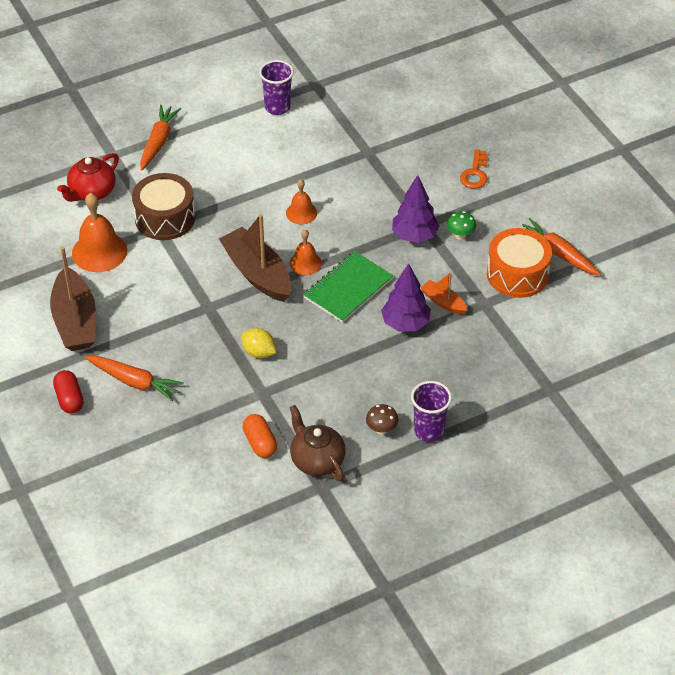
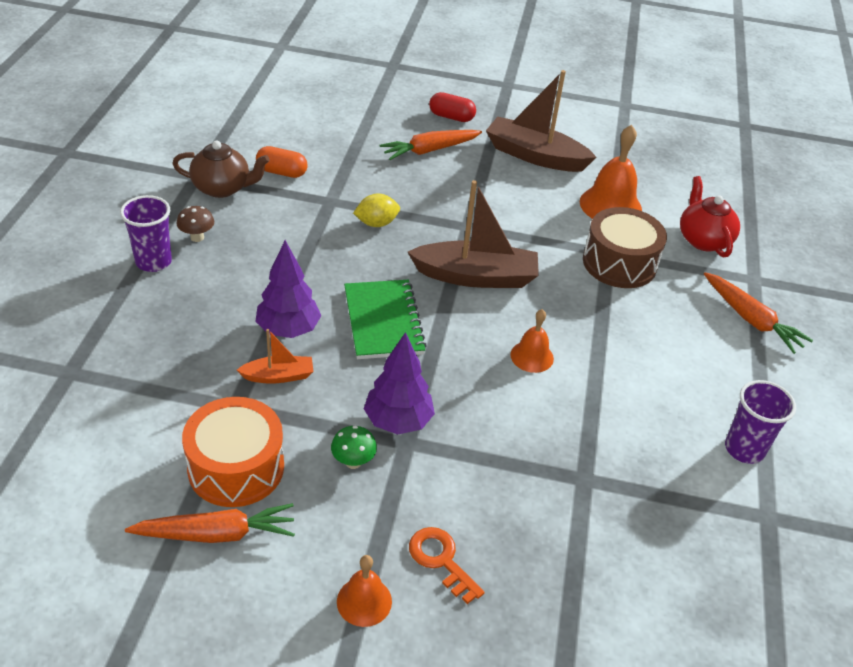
camera: 125 degrees right, 5 degrees down
(305, 263) = (453, 315): orange bell -> orange bell (364, 601)

